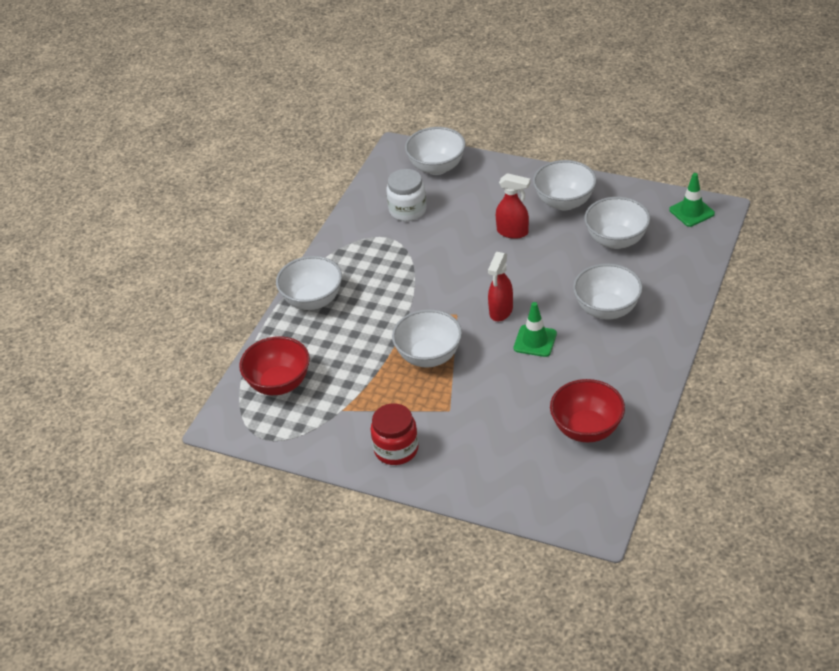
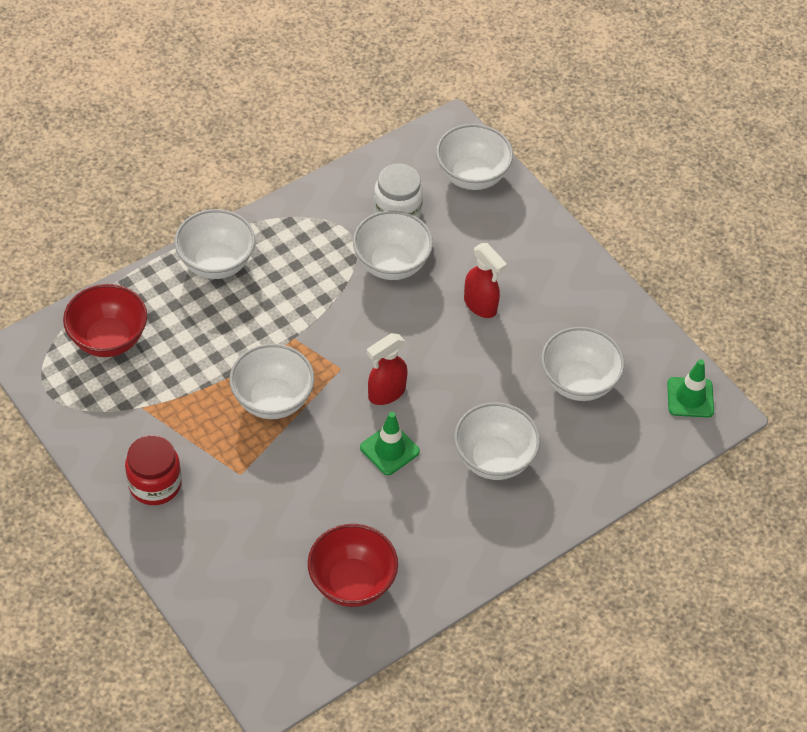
camera: 25 degrees right, 10 degrees up
(564, 202) = (566, 301): white bowl -> white bowl (391, 264)

